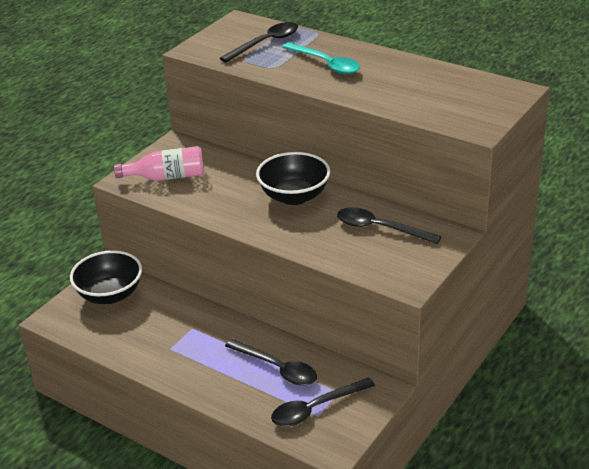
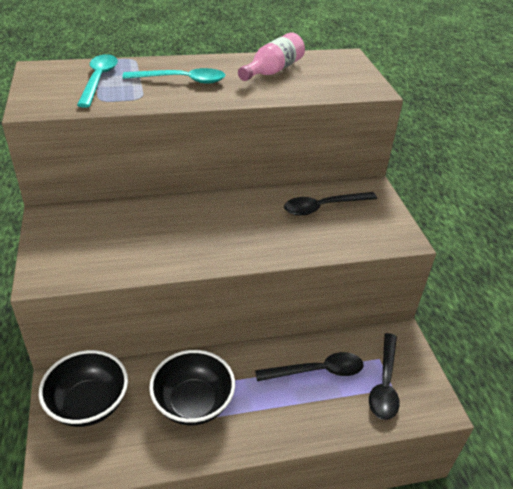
camera: 50 degrees left, 5 degrees up
(167, 177) = (85, 252): pink bottle -> pink bottle (273, 71)
(266, 43) = (99, 80): black spoon -> turquoise spoon
(294, 196) = (225, 214): black bowl -> black bowl (193, 403)

